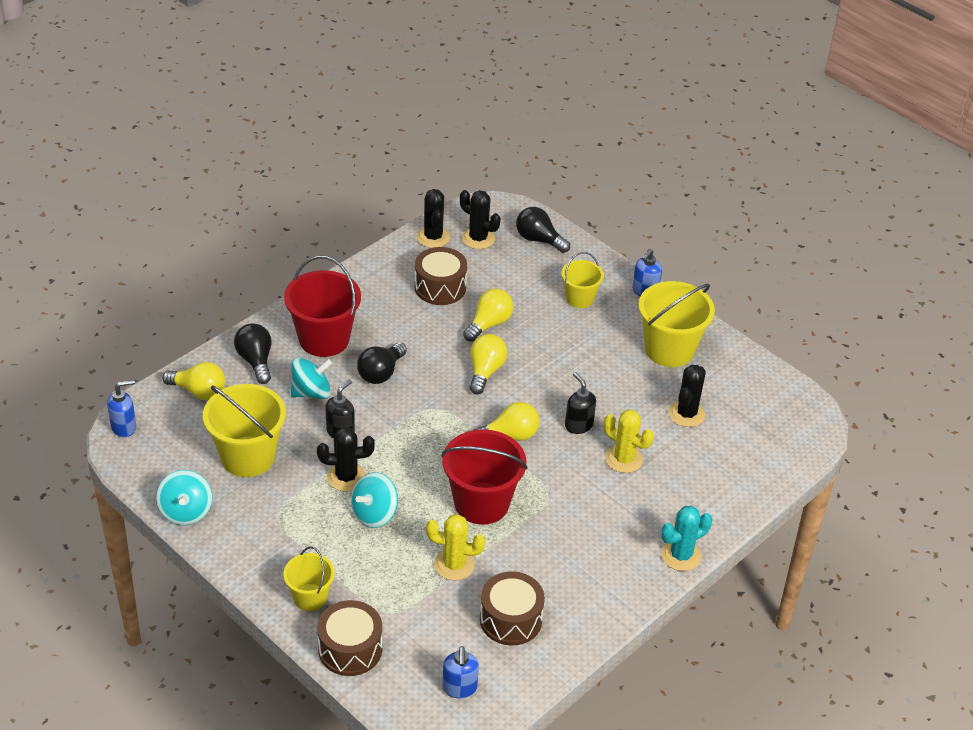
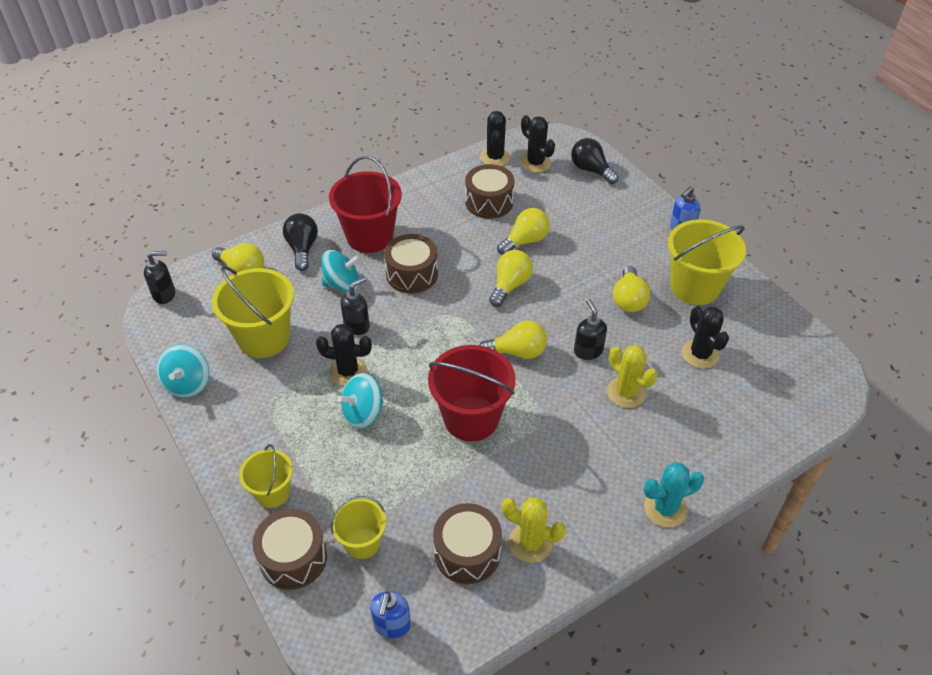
camera: 15 degrees right, 5 degrees up
(124, 427) = (165, 294): blue soap dispenser -> black soap dispenser
(381, 373) = (412, 274): black light bulb -> brown drum
(454, 564) = (425, 480): yellow cactus -> yellow cactus (530, 543)
(579, 298) = (617, 227): yellow bucket -> yellow bucket (362, 542)
(607, 370) = (628, 299): none -> yellow light bulb
(686, 414) = (700, 354): black cactus -> black cactus turned 60 degrees counterclockwise

